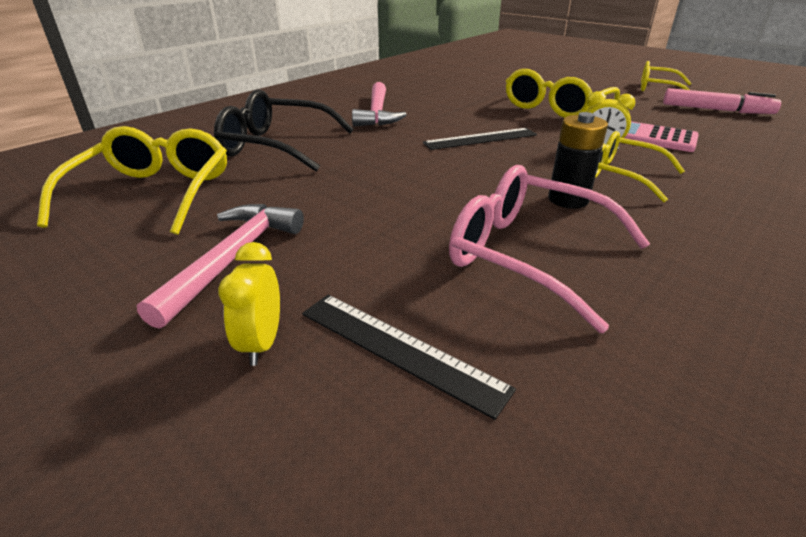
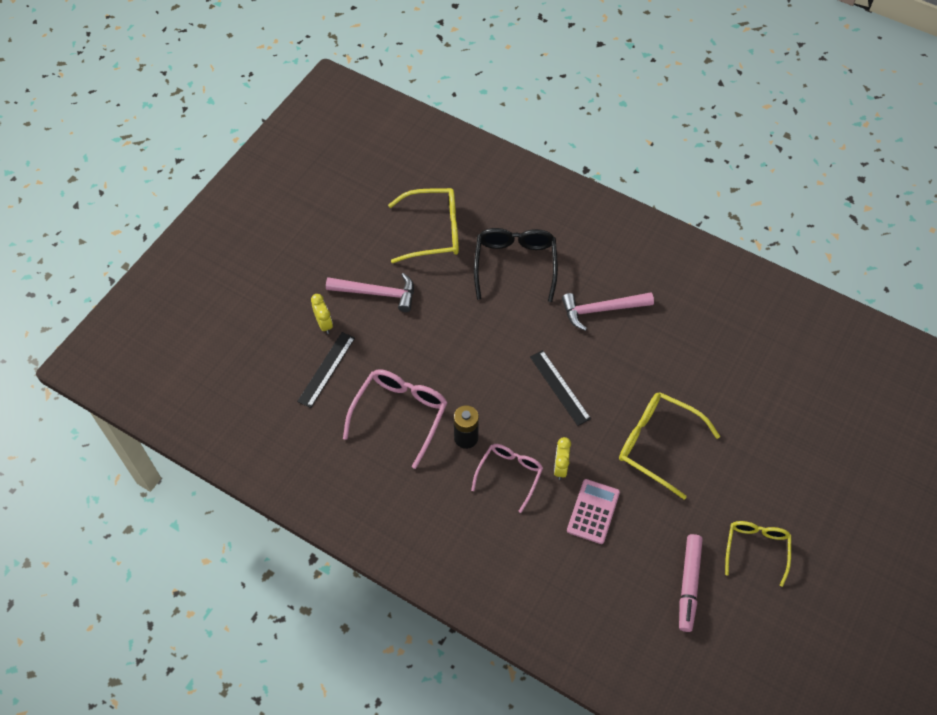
camera: 80 degrees right, 25 degrees up
(262, 343) = (324, 324): yellow clock -> yellow clock turned 75 degrees clockwise
(623, 175) = (509, 474): yellow glasses -> pink glasses

